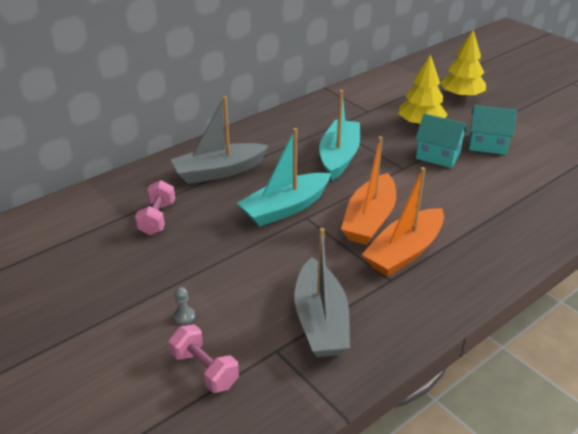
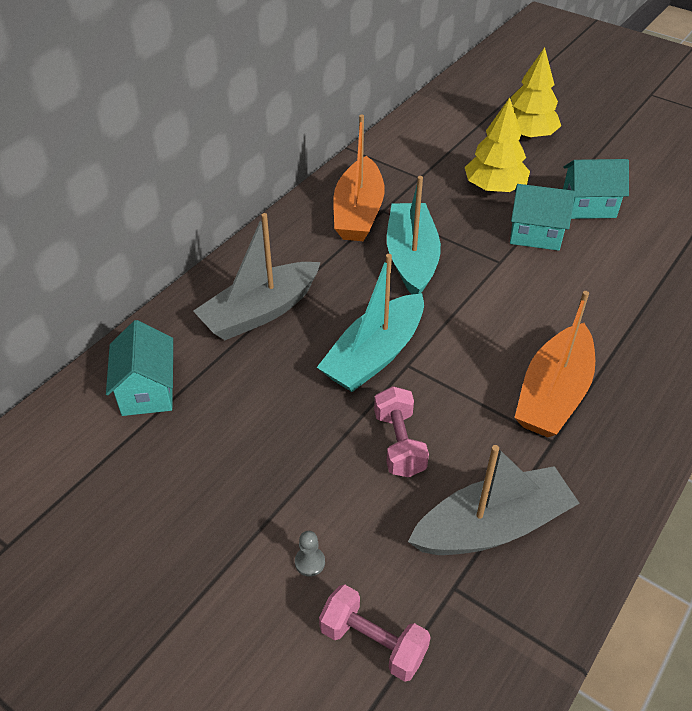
camera: 15 degrees left, 10 degrees up
(125, 203) = (148, 390): none -> turquoise house
(157, 218) = (205, 408): pink dumbbell -> pink dumbbell (399, 443)
(321, 321) = (492, 526): grey boat -> grey boat turned 90 degrees counterclockwise
(369, 220) = (490, 352): orange boat -> orange boat (358, 213)

